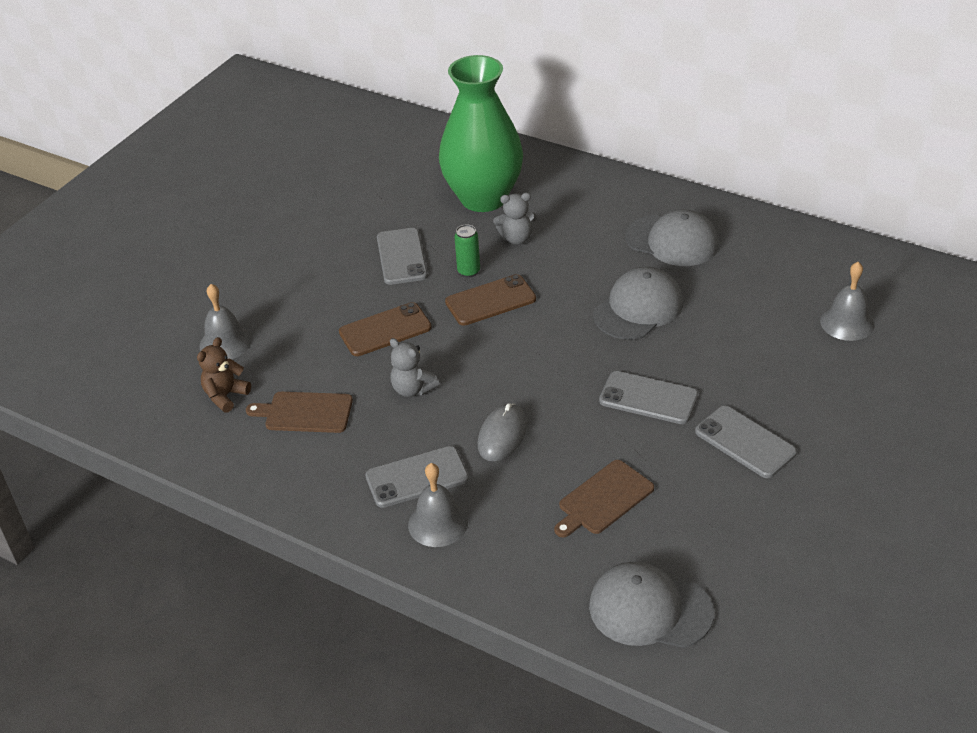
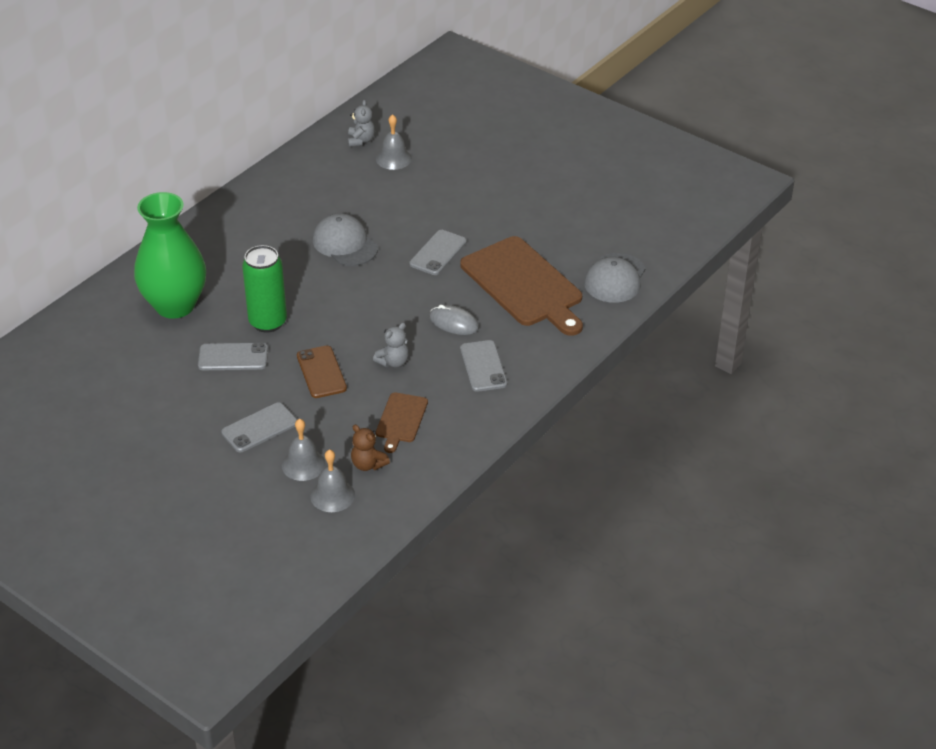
camera: 85 degrees left, 0 degrees up
(438, 523) = (527, 359): grey bell -> grey bell (332, 495)
(469, 271) = (268, 322): green can -> green can, size x2.06
(490, 300) = (308, 314): brown phone -> none
(516, 238) = (237, 293): grey teddy bear -> grey teddy bear (361, 140)
(603, 499) = (524, 285): brown cutting board -> brown cutting board, size x2.06
(672, 241) = (275, 217): grey cap -> none
(745, 442) = (490, 220): grey phone -> grey phone (259, 428)

